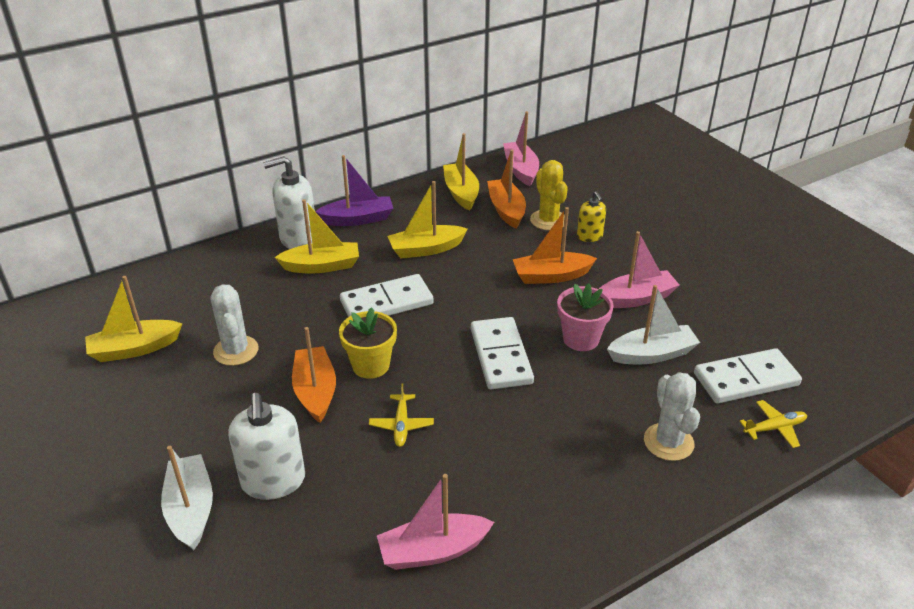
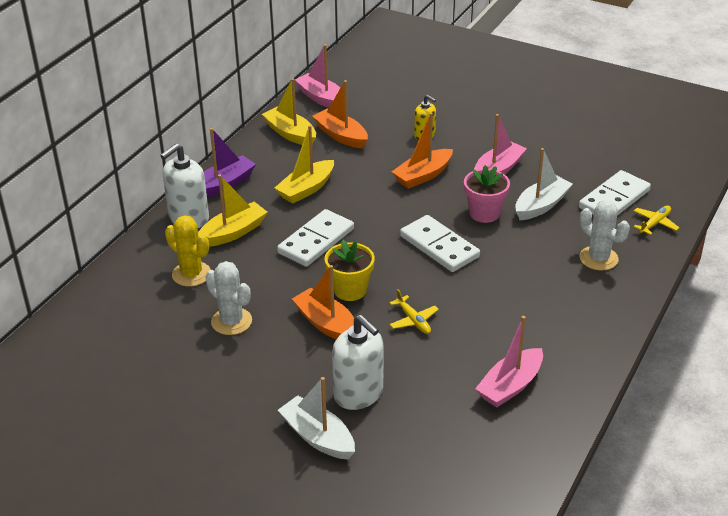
camera: 30 degrees left, 0 degrees up
(134, 349) = (142, 354): yellow boat -> none
(548, 220) = (382, 133): yellow cactus -> yellow cactus (191, 274)

